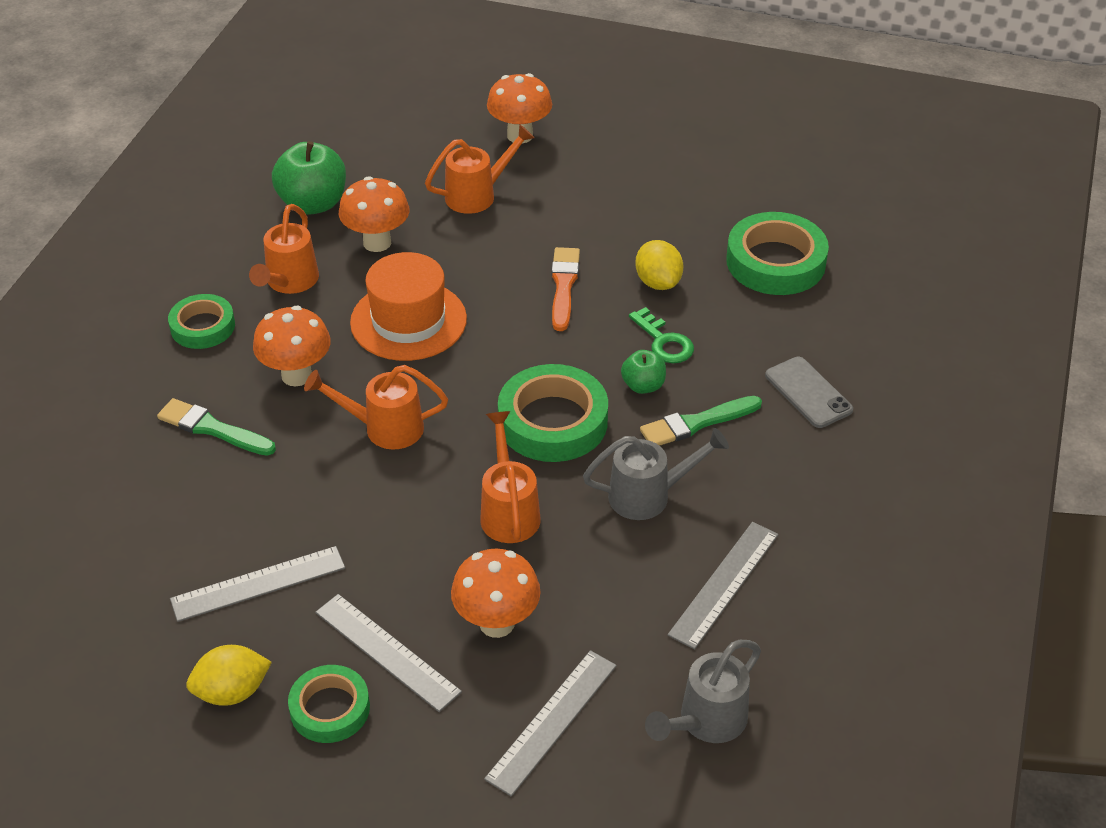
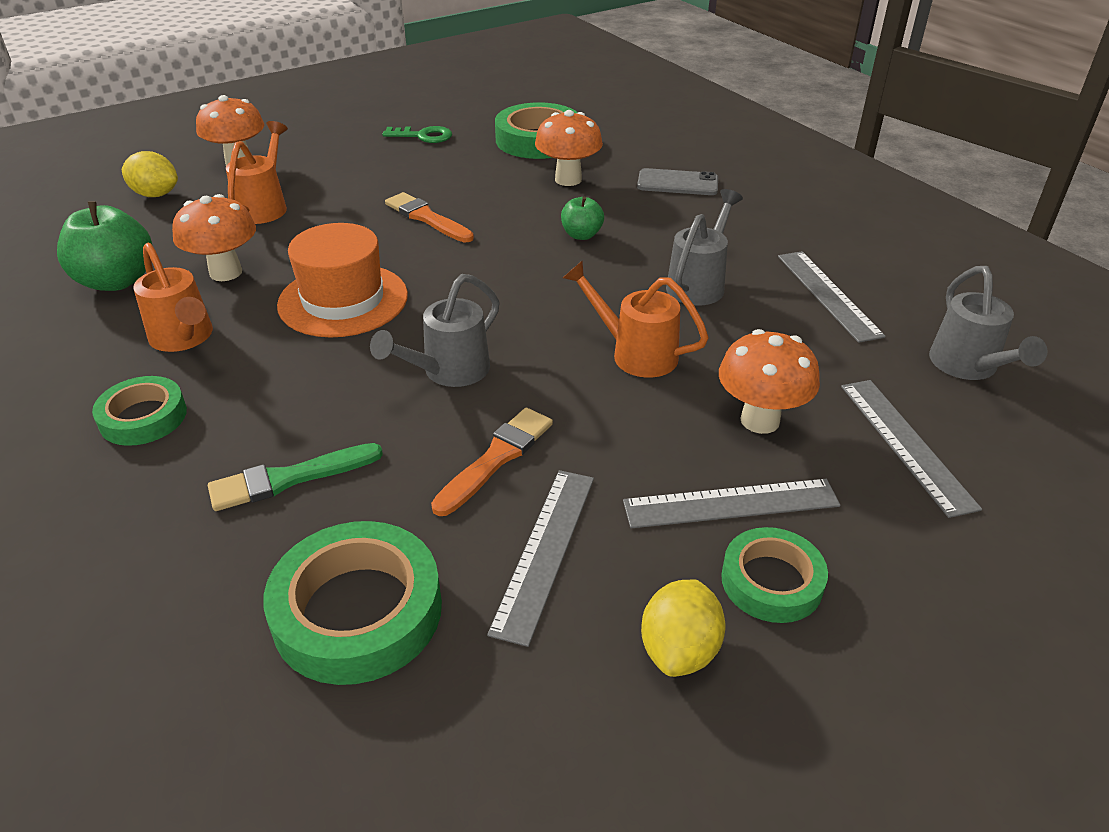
camera: 50 degrees left, 5 degrees down
(296, 375) = (306, 390): orange mushroom -> orange mushroom (568, 179)
(320, 509) = (496, 458): none -> orange brush
(385, 428) = (449, 371): orange watering can -> grey watering can
(553, 421) = (563, 287): green tape -> green tape (358, 611)
(658, 282) = (487, 184): yellow lemon -> yellow lemon (156, 194)
(664, 342) = (550, 208): green key -> green key (423, 136)
(696, 423) = (650, 233): green brush -> none

